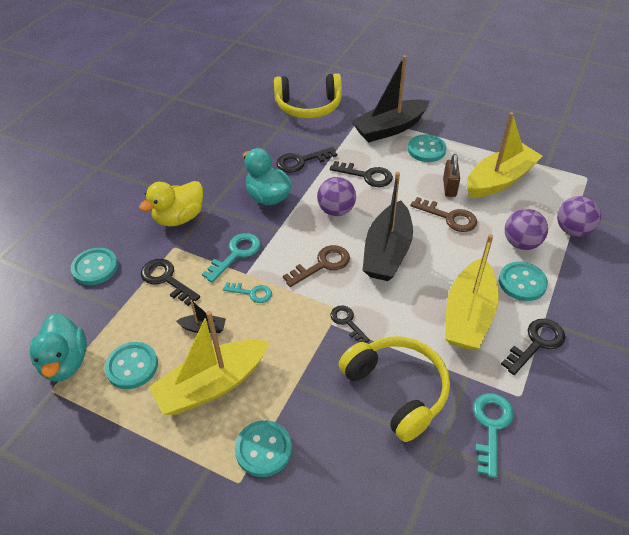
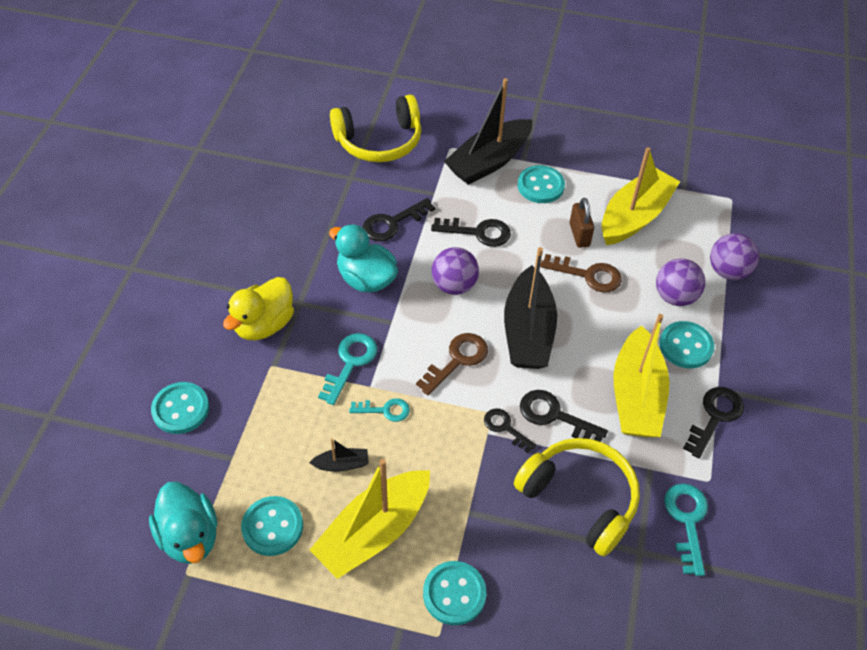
camera: 15 degrees left, 5 degrees up
(166, 279) = (276, 410): black key -> black key (554, 416)

